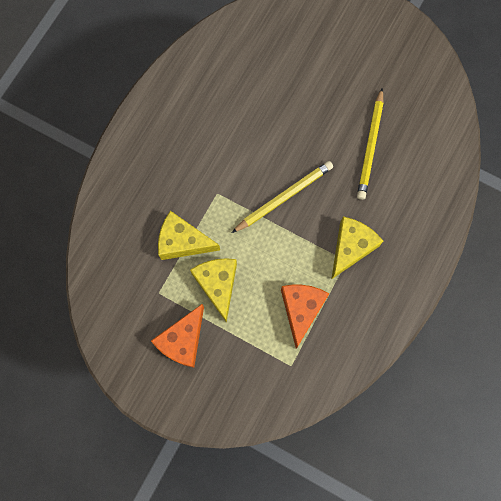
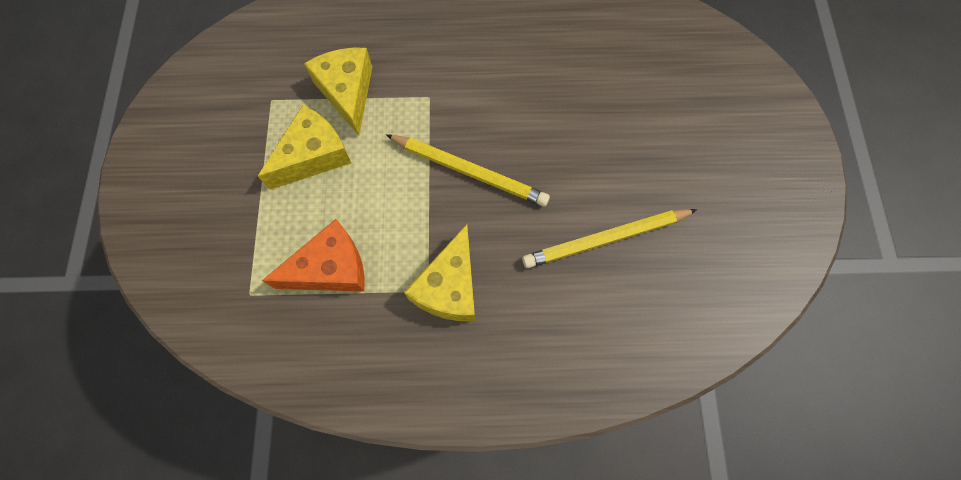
camera: 60 degrees right, 5 degrees down
(183, 340) = (224, 154): orange cheese -> none
(351, 247) = (449, 287): yellow cheese -> yellow cheese turned 105 degrees clockwise

